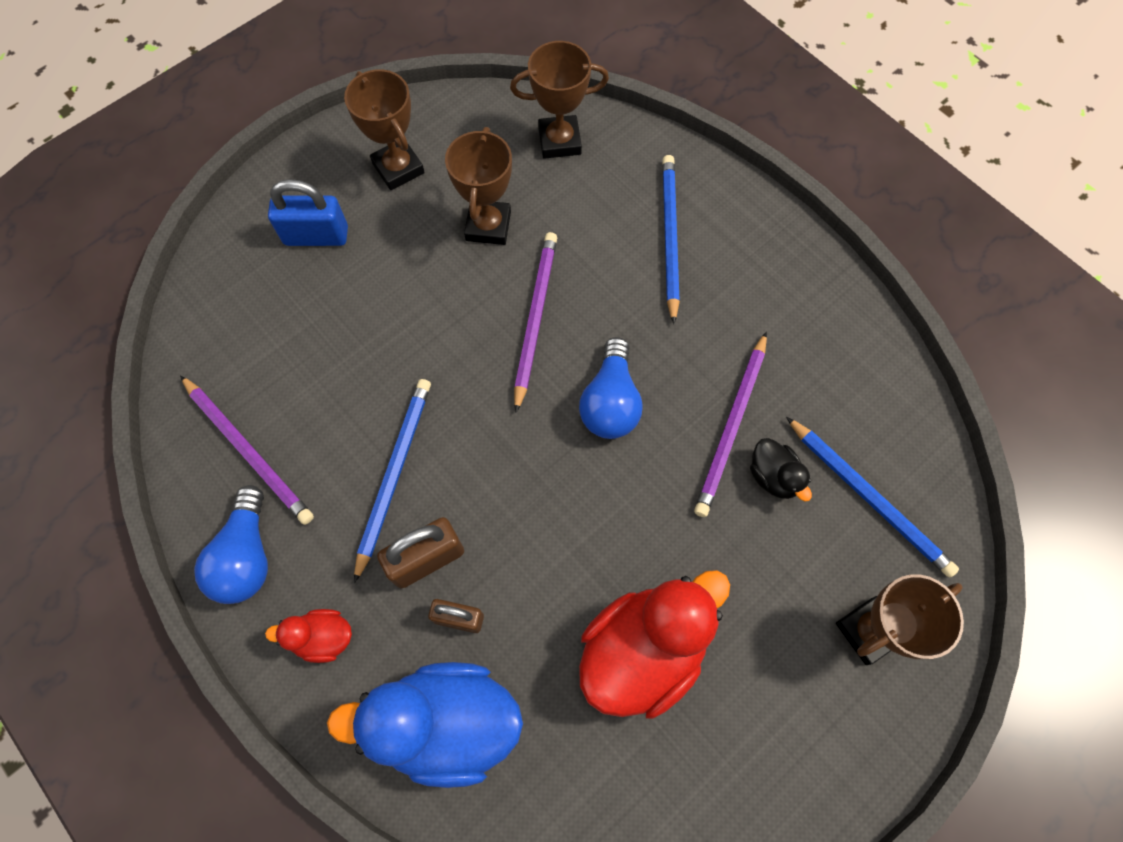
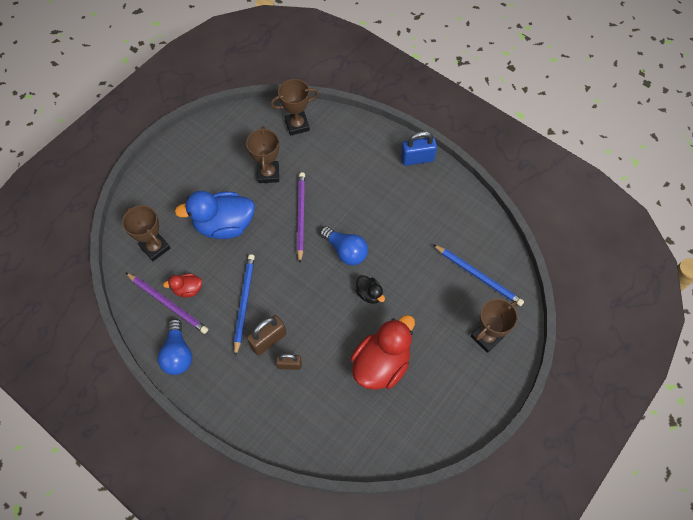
camera: 10 degrees left, 5 degrees down
(316, 236) = (180, 192): blue padlock -> blue padlock (417, 158)
(323, 637) = (224, 385): red duck -> red duck (188, 289)
(398, 168) = (216, 151): brown trophy -> brown trophy (155, 247)
(446, 723) = (292, 413): blue duck -> blue duck (224, 225)
(610, 402) = (345, 251): blue light bulb -> blue light bulb turned 45 degrees counterclockwise
(669, 237) = (361, 166): blue pencil -> none
(732, 426) = (407, 253): purple pencil -> none
(773, 476) = (431, 273): black duck -> black duck (369, 294)

